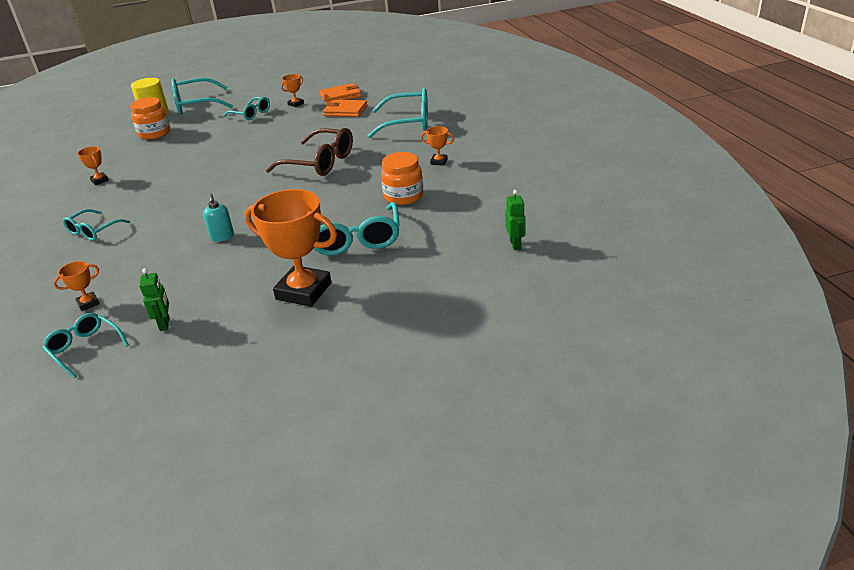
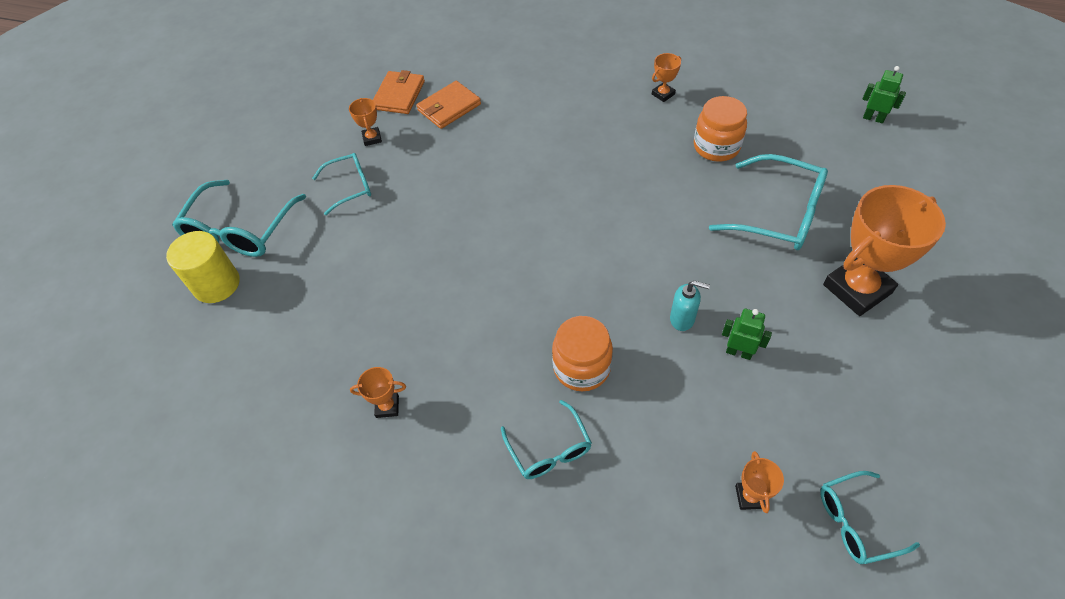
camera: 55 degrees left, 20 degrees up
(154, 133) = (289, 302): orange jar -> orange jar (581, 367)
(165, 324) = (849, 428): green robot -> green robot (738, 352)
(320, 162) = (570, 177): brown glasses -> none
(408, 123) = (543, 76): turquoise glasses -> none

